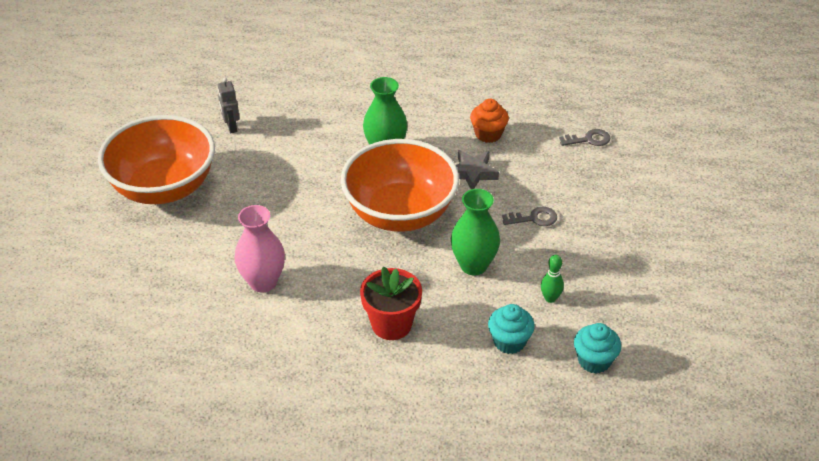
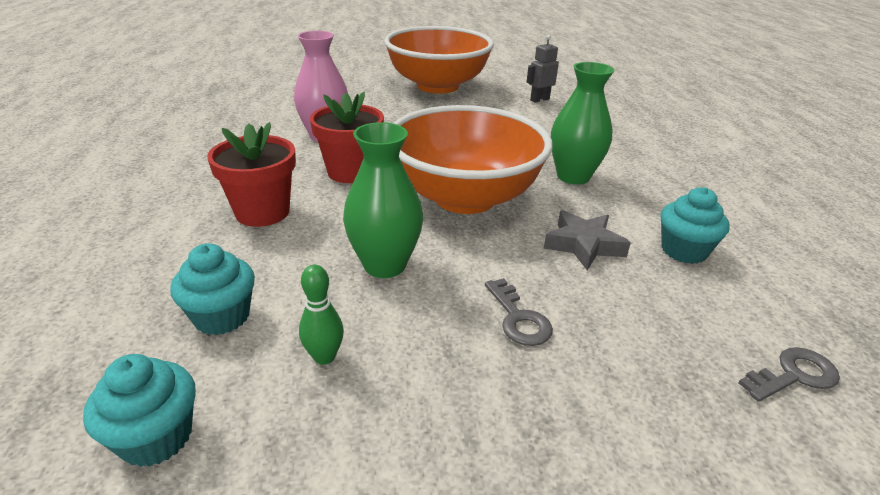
camera: 75 degrees right, 10 degrees down
(340, 270) = (350, 172): none -> red flower pot
(488, 134) = (684, 251): orange cupcake -> turquoise cupcake
(589, 139) = (794, 375): grey key -> grey key turned 90 degrees counterclockwise

